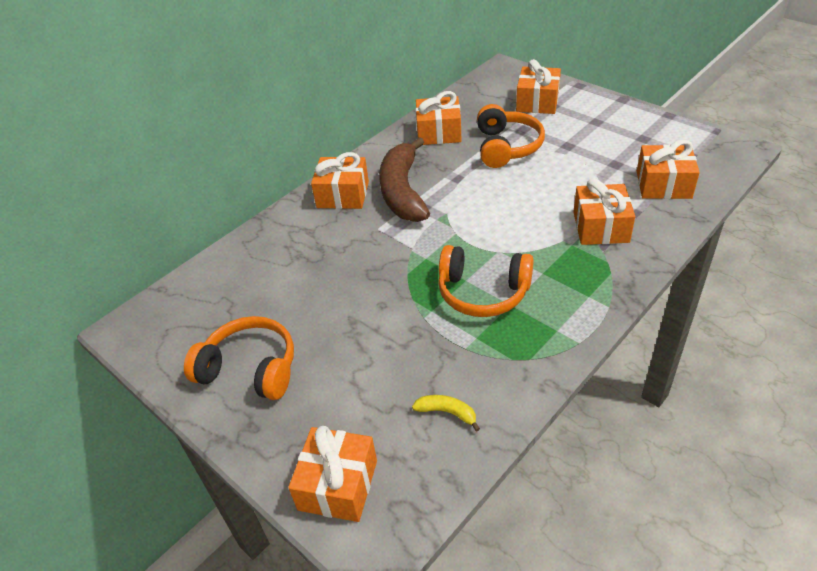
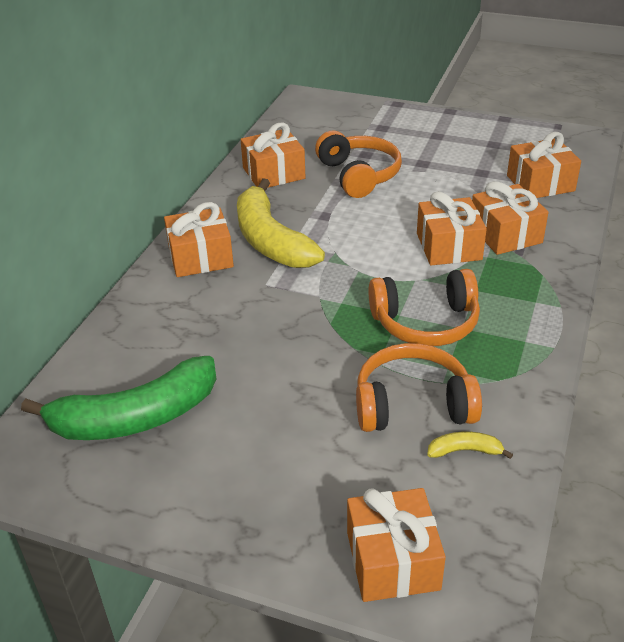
camera: 25 degrees left, 5 degrees down
(226, 314) = (135, 417): none -> green banana
(250, 369) = (206, 469): orange headphones -> orange headphones (413, 404)
(403, 191) = (271, 240): brown banana -> yellow banana
(537, 102) = (363, 126): orange gift -> orange gift (449, 246)

